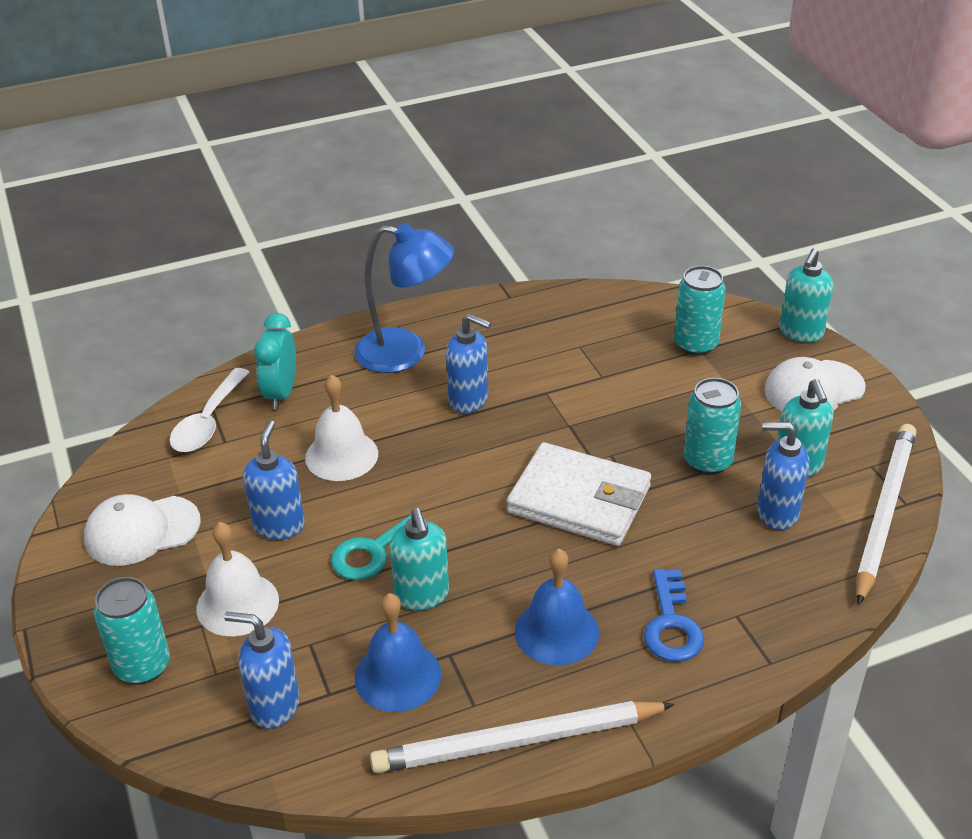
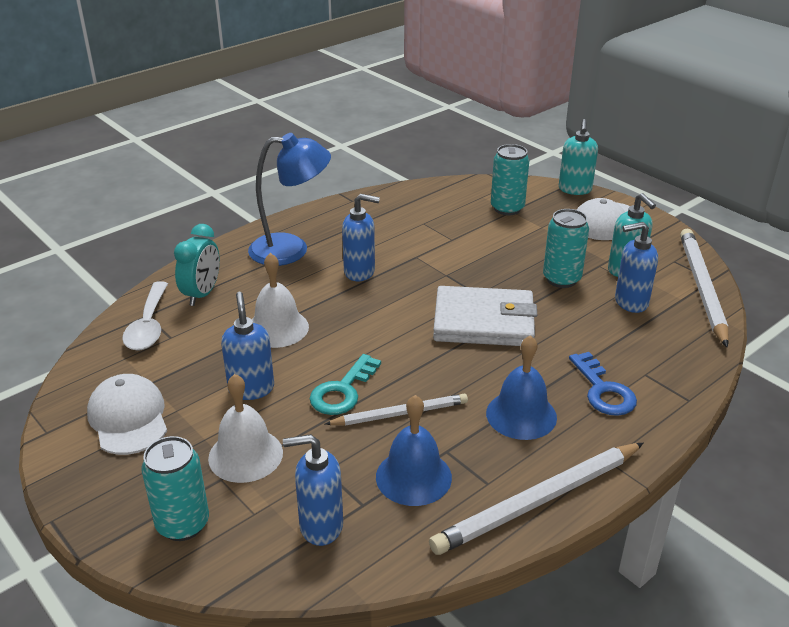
camera: 20 degrees left, 5 degrees down
(141, 531) = (128, 418): white cap -> white cap turned 105 degrees clockwise
(281, 393) = (202, 294): turquoise clock -> turquoise clock turned 150 degrees counterclockwise
(422, 595) = (400, 413): turquoise soap dispenser -> white pencil

